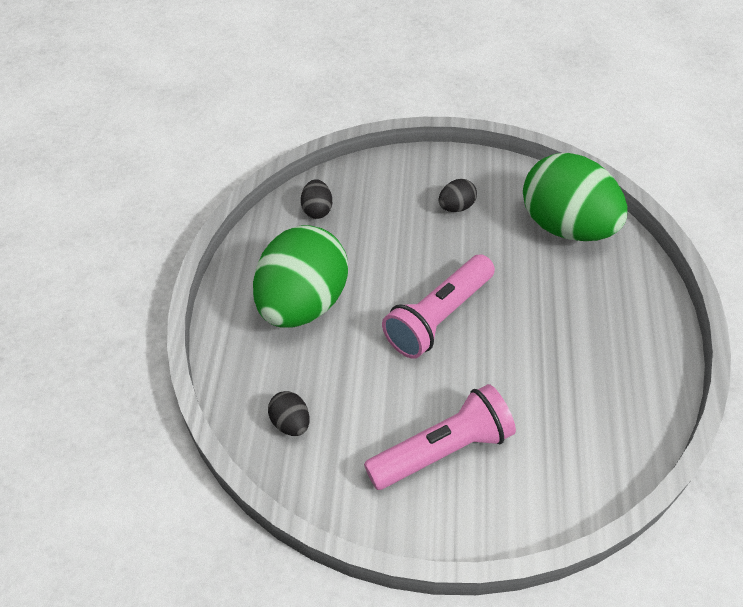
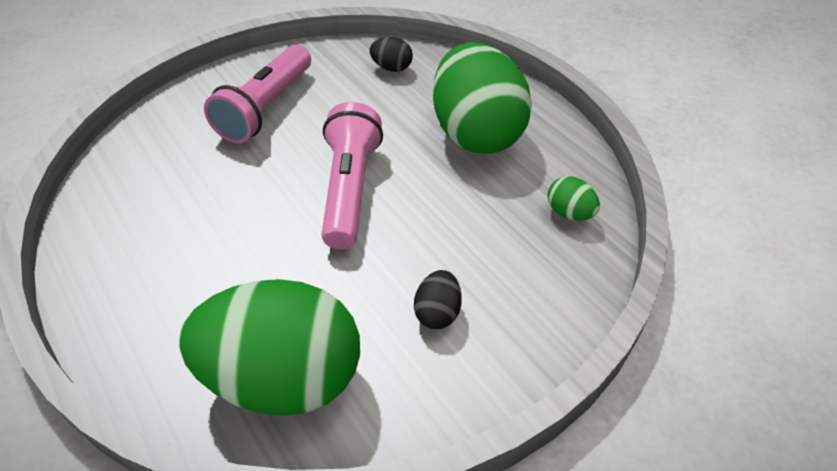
camera: 140 degrees right, 5 degrees down
(317, 209) = (569, 213): black egg -> green egg

